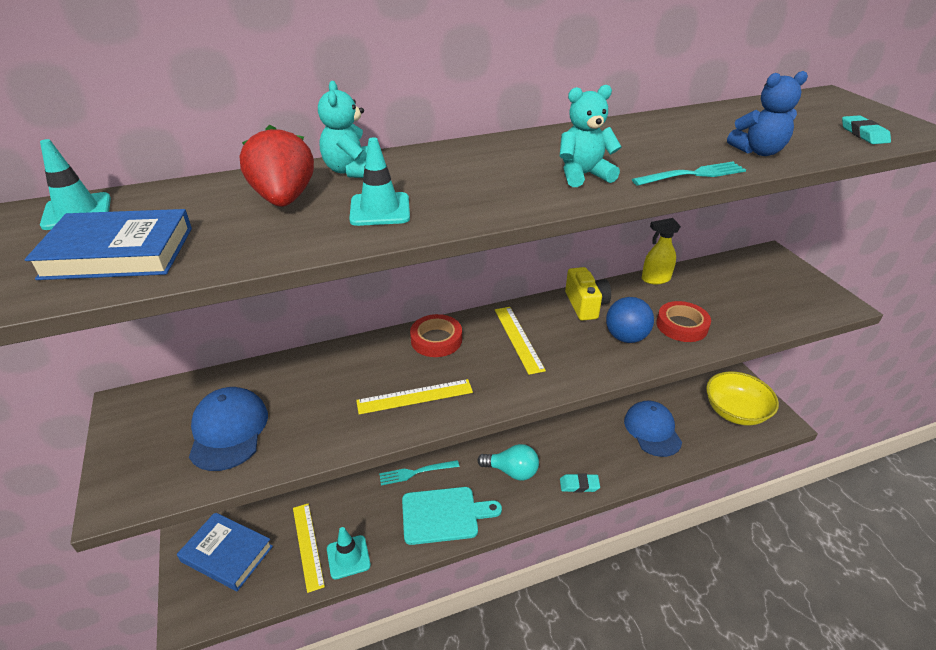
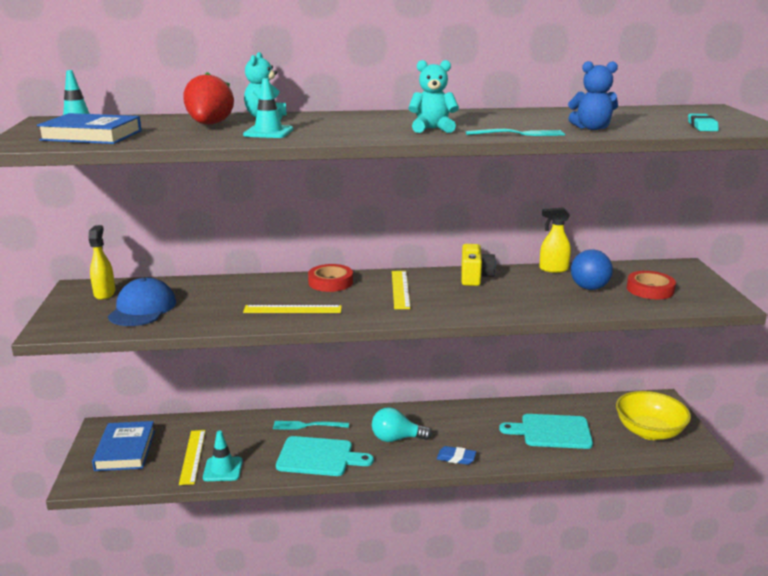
camera: 15 degrees right, 15 degrees down
(167, 410) = (105, 293): none -> yellow spray bottle
(227, 554) = (125, 450): blue book -> blue book turned 45 degrees clockwise
(512, 471) = (396, 438): turquoise light bulb -> turquoise light bulb turned 150 degrees clockwise
(579, 485) = (456, 458): turquoise eraser -> blue eraser
(626, 337) = (496, 299): blue ball -> blue ball (589, 288)
(652, 430) = (552, 432): blue cap -> turquoise cutting board
(682, 325) = (554, 298): red tape -> red tape (650, 289)

